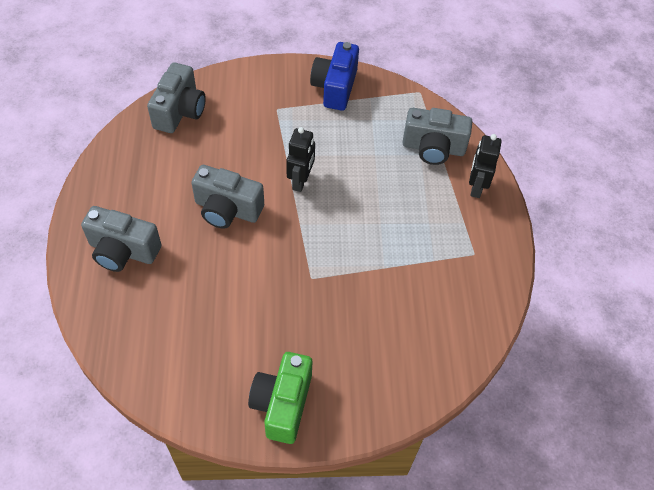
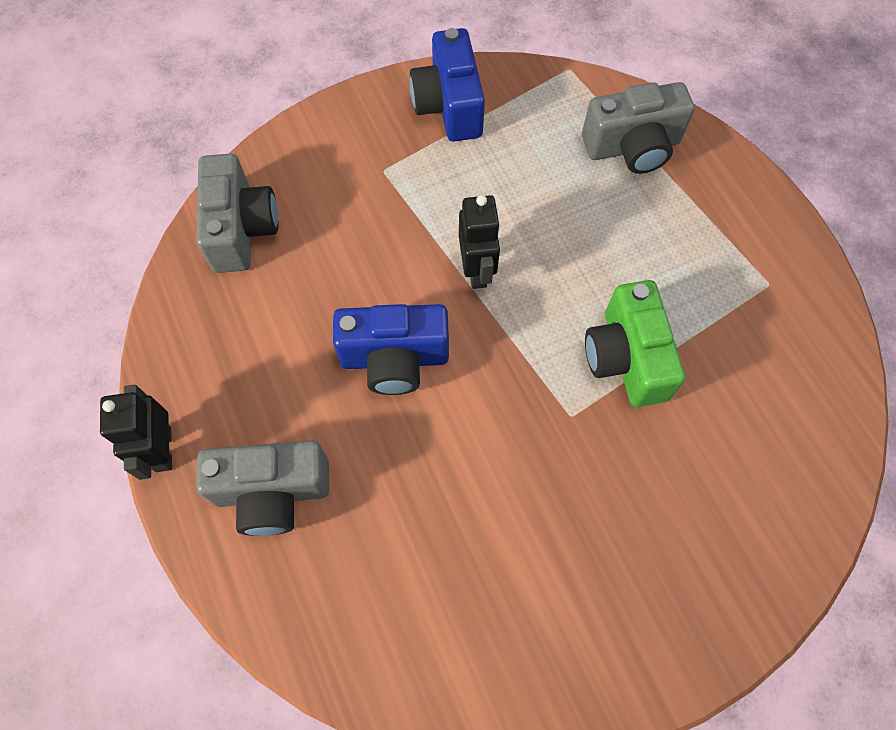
camera: 20 degrees left, 10 degrees up
(227, 209) = (394, 359): grey camera -> blue camera
(282, 404) = (635, 633): green camera -> green camera (626, 358)
(476, 187) = (719, 183): black robot -> black robot (163, 449)

